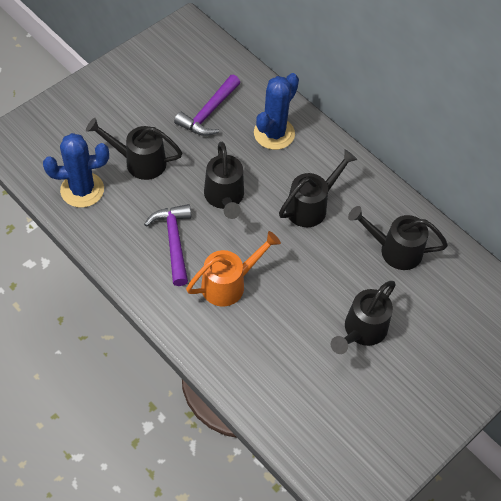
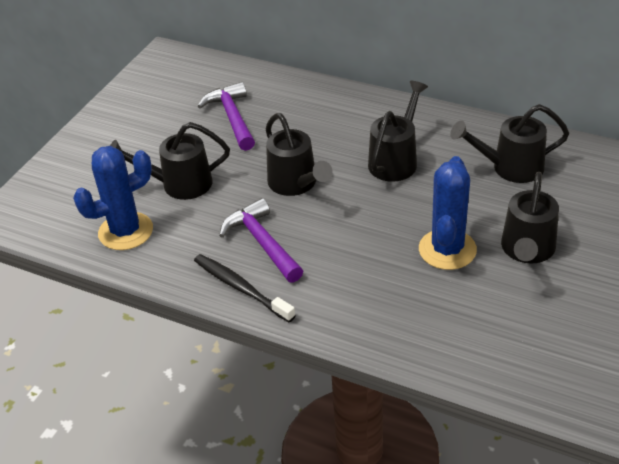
camera: 15 degrees left, 15 degrees down
(140, 275) = (241, 288): none -> black toothbrush
(209, 113) = (232, 118): purple hammer -> purple hammer turned 150 degrees clockwise
(229, 284) = (351, 260): orange watering can -> none
(274, 133) = (315, 113): blue cactus -> blue cactus (447, 249)

